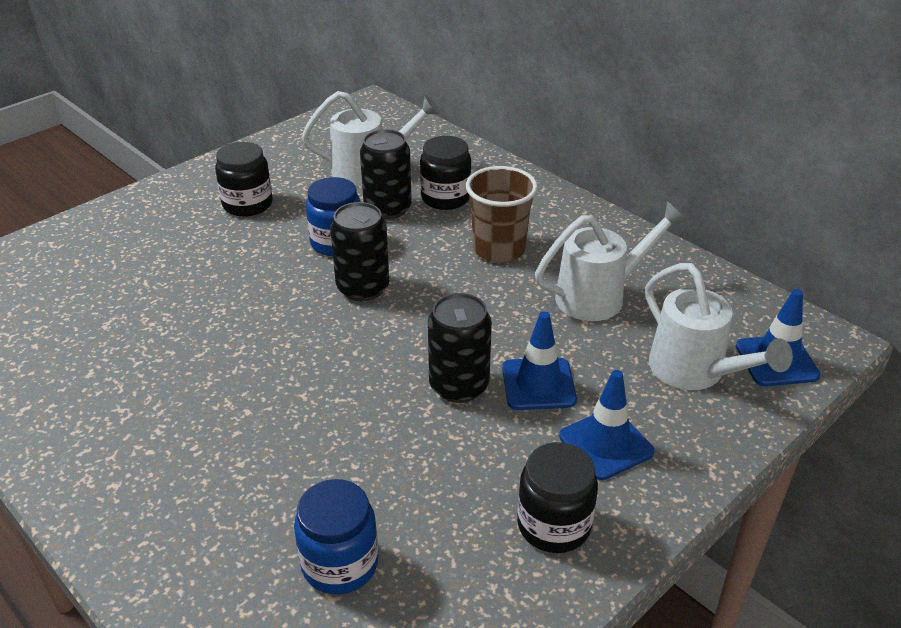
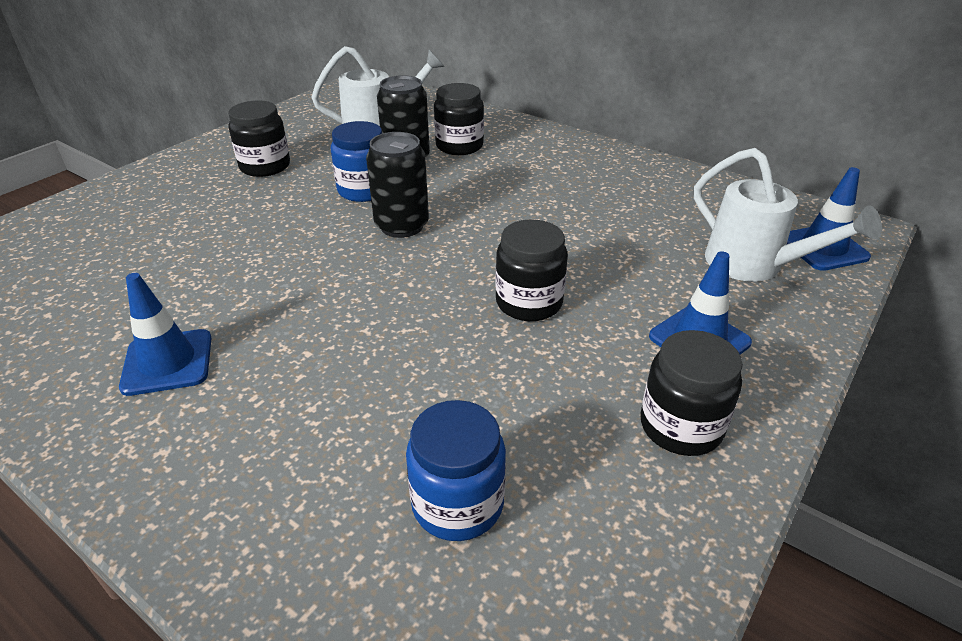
camera: 10 degrees left, 0 degrees up
(459, 386) = (529, 302): black can -> black jar
(499, 249) = (525, 182): brown cup -> none
(538, 384) = (609, 292): blue traffic cone -> blue traffic cone (167, 362)
(599, 296) = (635, 211): white watering can -> none

